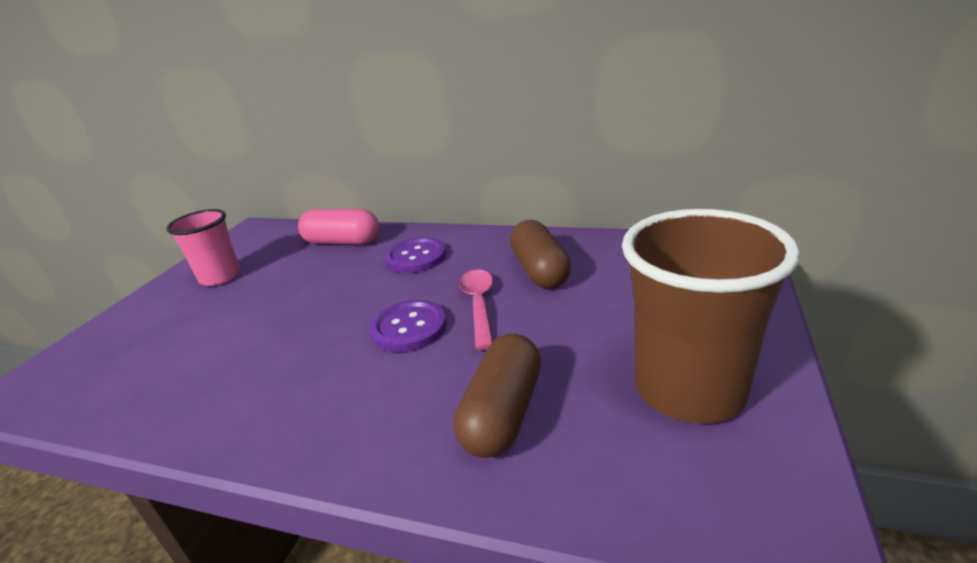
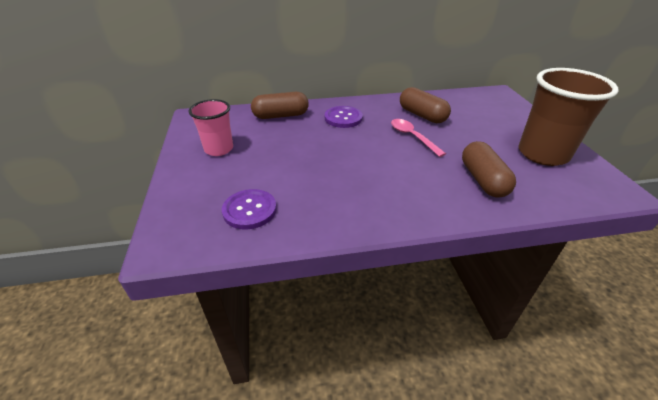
camera: 30 degrees left, 10 degrees up
(342, 242) = (281, 116): pink capsule -> brown capsule
(409, 328) = (389, 154): purple button -> purple button (249, 210)

